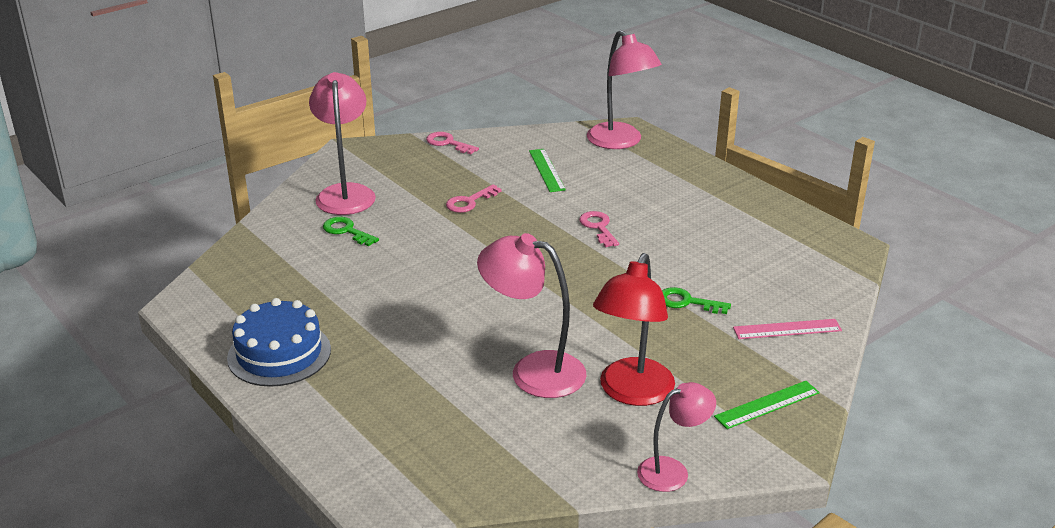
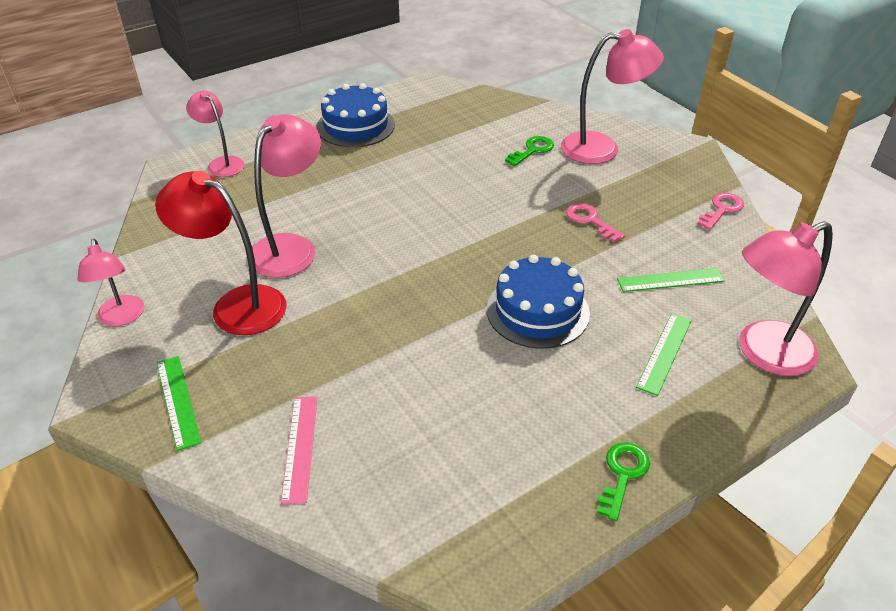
camera: 95 degrees right, 10 degrees up
(364, 456) = (222, 163): none -> pink lamp
(598, 227) = (537, 311): pink key -> blue cake
(631, 177) = (664, 353): none -> green ruler
(687, 302) = (374, 366): green key -> green key (622, 475)

